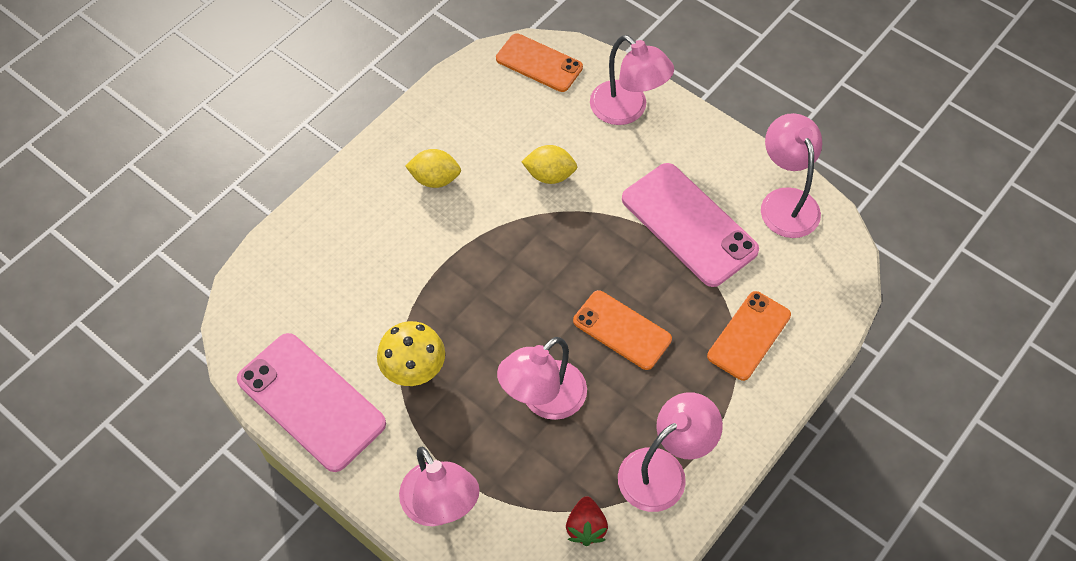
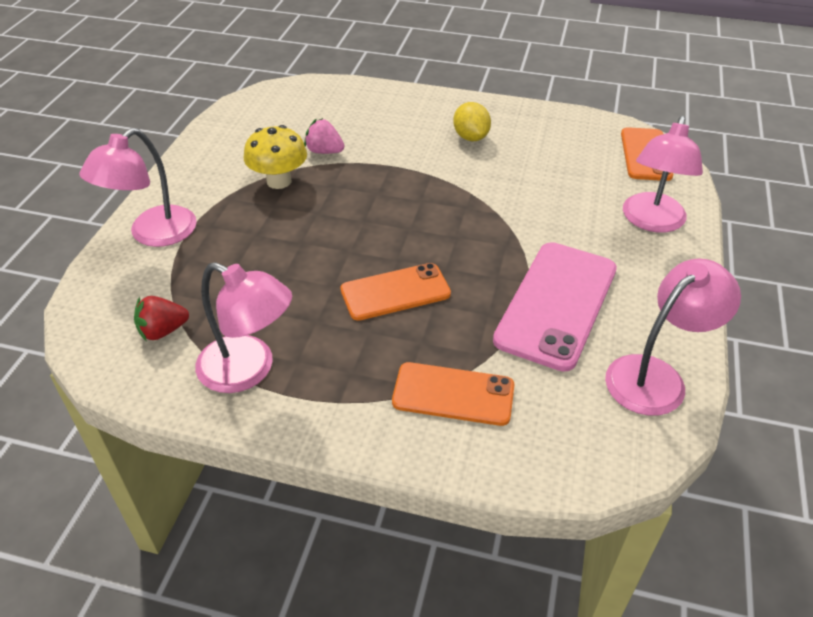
camera: 65 degrees right, 15 degrees down
(311, 402) = (222, 142): pink phone -> none
(385, 312) = (324, 151): none -> pink strawberry
(543, 400) = (288, 263): pink lamp -> none
(549, 175) = (531, 196): yellow lemon -> none
(622, 330) = (395, 292): orange phone -> orange phone turned 60 degrees clockwise

